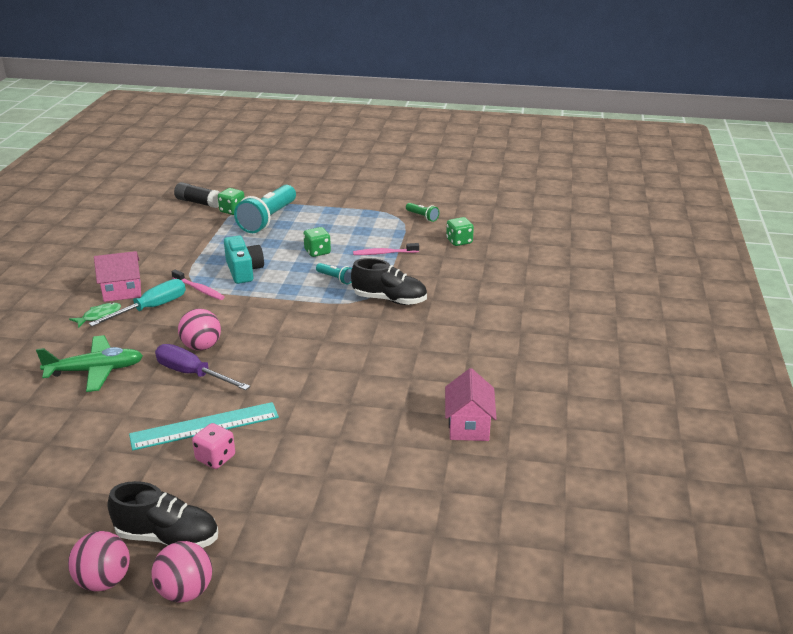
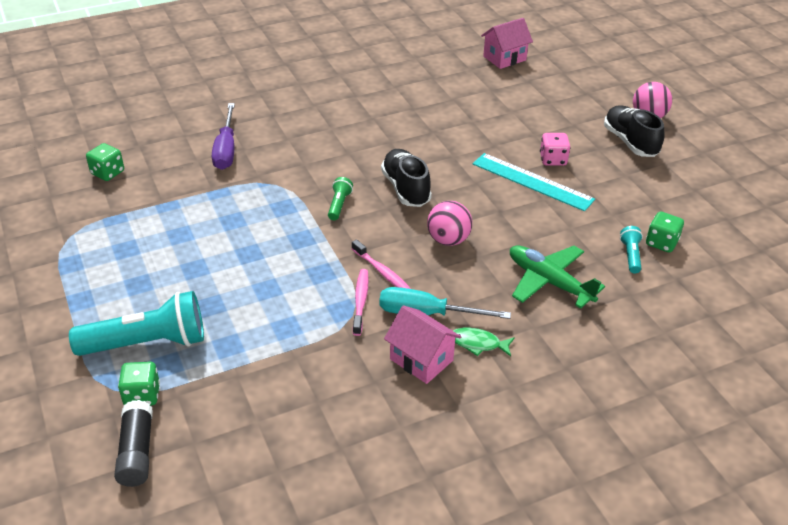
camera: 125 degrees left, 10 degrees up
(104, 581) = (683, 146): pink ball -> none
(192, 374) = (487, 223): purple screwdriver -> purple screwdriver (226, 150)
(244, 270) = (293, 291): turquoise camera -> none
(317, 252) = (206, 258): green dice -> green dice (661, 243)
(335, 279) = (255, 218): turquoise flashlight -> turquoise flashlight (630, 255)
(384, 253) = (173, 210): pink toothbrush -> pink toothbrush (382, 272)
(389, 300) = (266, 170): black shoe -> black shoe (406, 189)
(422, 217) = (57, 219): green flashlight -> green flashlight (339, 205)
(469, 426) = (400, 78): pink house -> pink house (504, 58)

